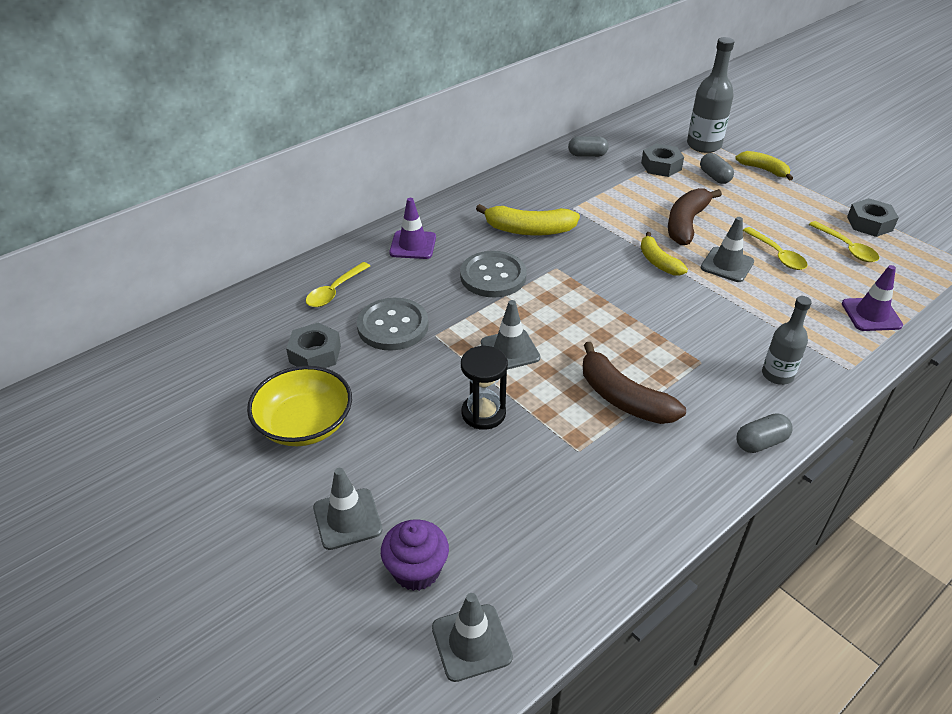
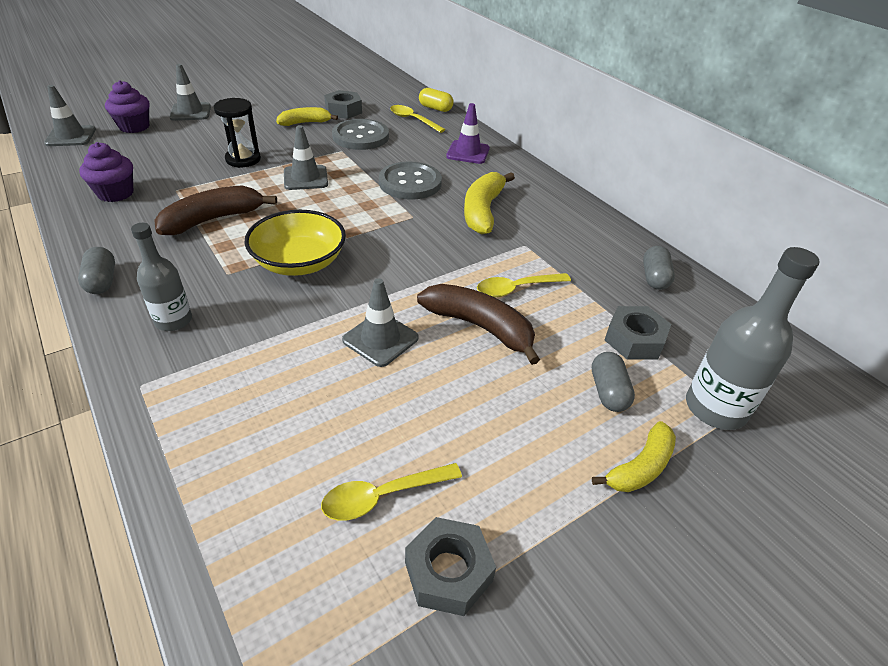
camera: 95 degrees right, 0 degrees up
(296, 277) = (435, 108): none -> yellow capsule
(304, 424) = (278, 105): yellow bowl -> yellow bowl (299, 262)
(609, 504) = (115, 193): none -> purple cupcake
(658, 262) = (403, 284): yellow banana -> yellow banana (305, 123)
(714, 177) = (608, 392): grey capsule -> grey capsule turned 75 degrees counterclockwise
(777, 255) = (388, 397): yellow spoon -> yellow spoon (516, 289)
(871, 314) = (217, 454): purple traffic cone -> none

